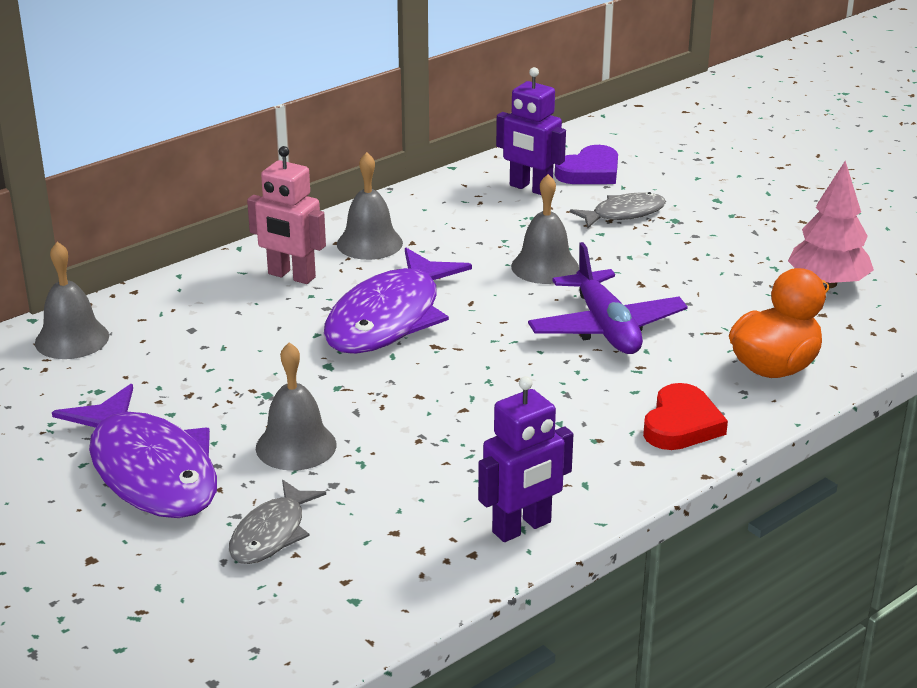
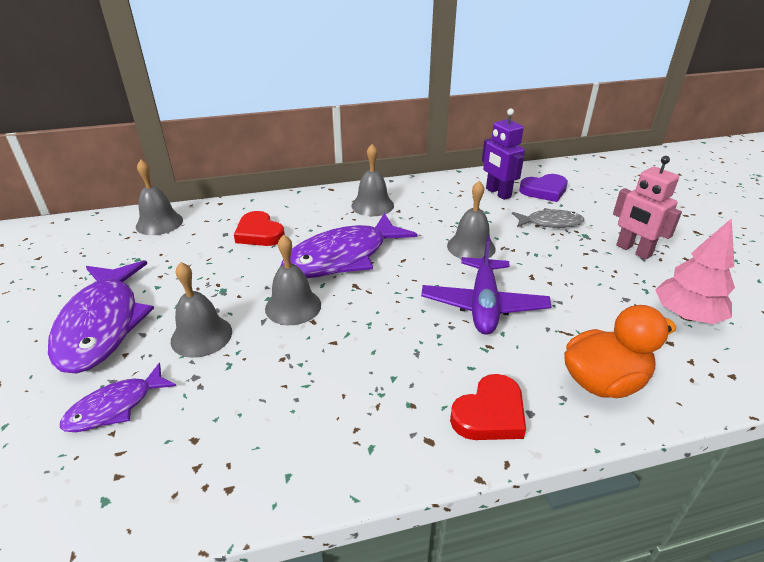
camera: 25 degrees right, 5 degrees up
(242, 317) = (259, 233): none -> red heart
(271, 534) = (115, 407): grey fish -> purple fish
(291, 276) = (310, 215): pink robot -> pink robot (633, 250)
(379, 387) = (293, 306): none -> grey bell
(522, 528) = (287, 476): purple robot -> none

